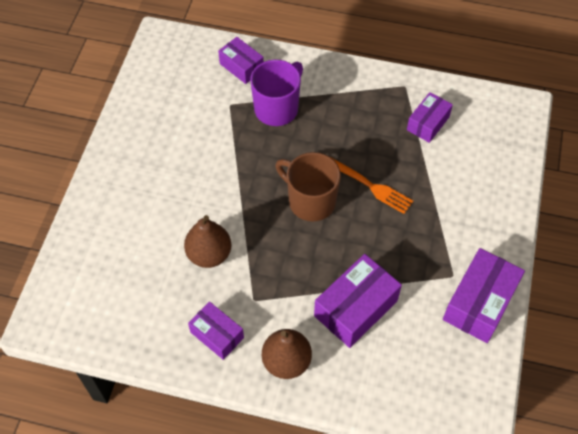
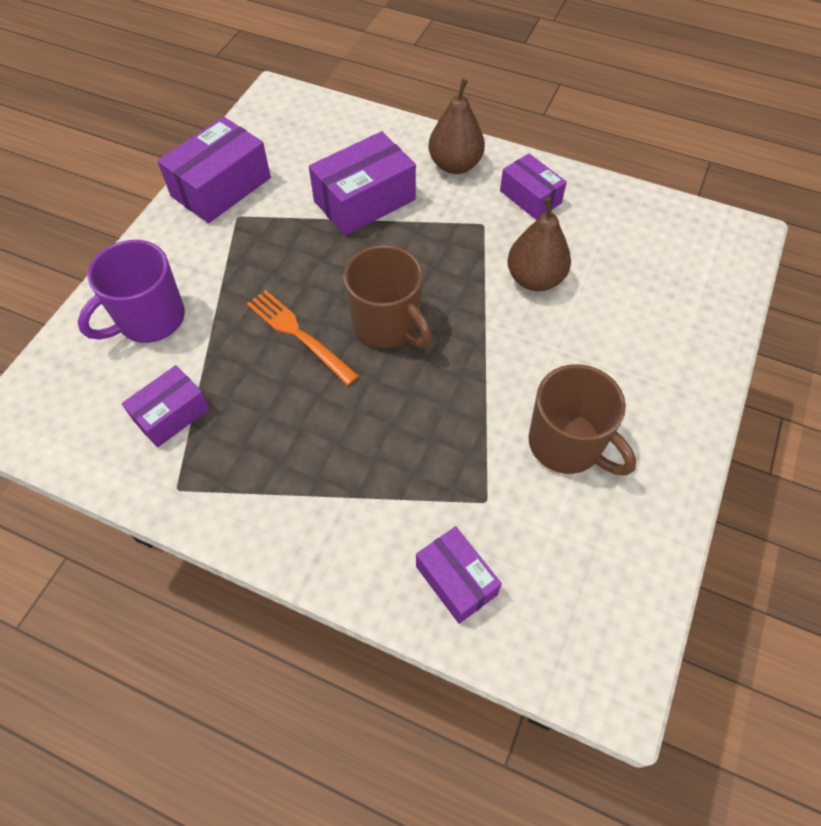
camera: 170 degrees left, 0 degrees up
(184, 141) = (567, 444): none -> brown mug
(277, 108) = (406, 480): purple mug -> purple mug (149, 319)

